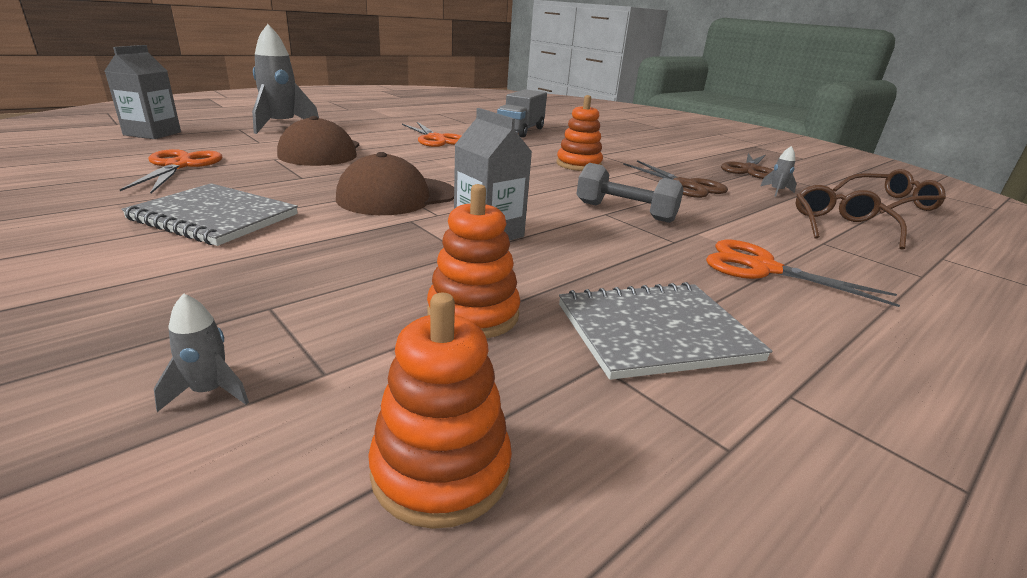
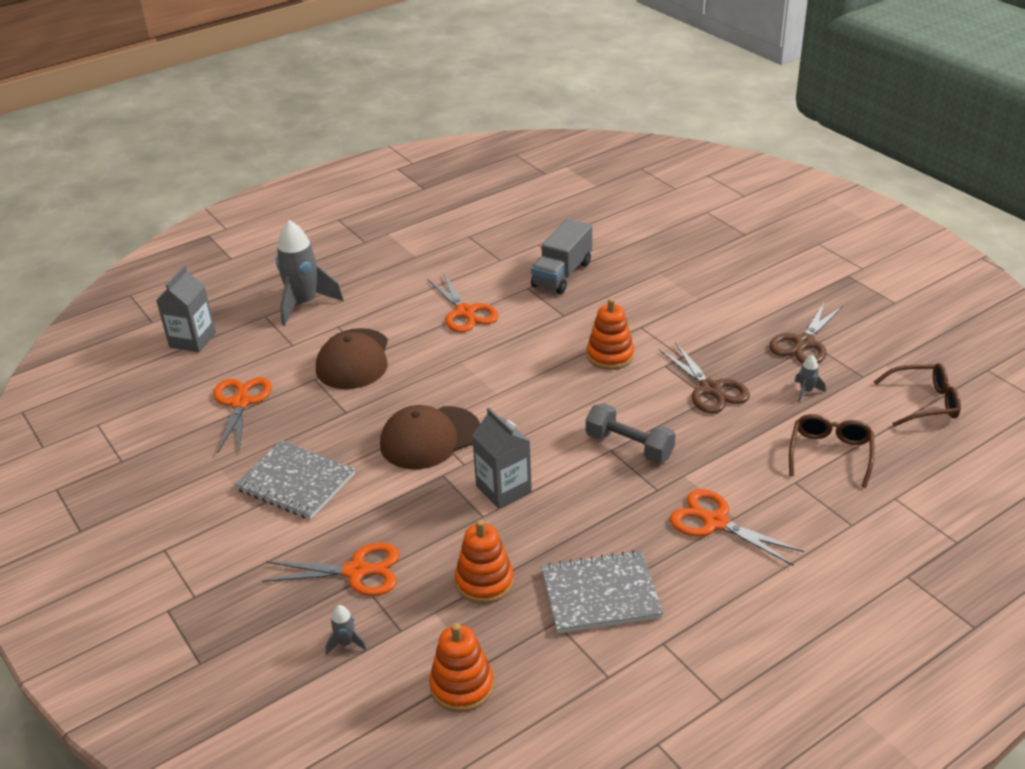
camera: 10 degrees right, 10 degrees up
(267, 298) = (356, 571): none -> orange scissors

